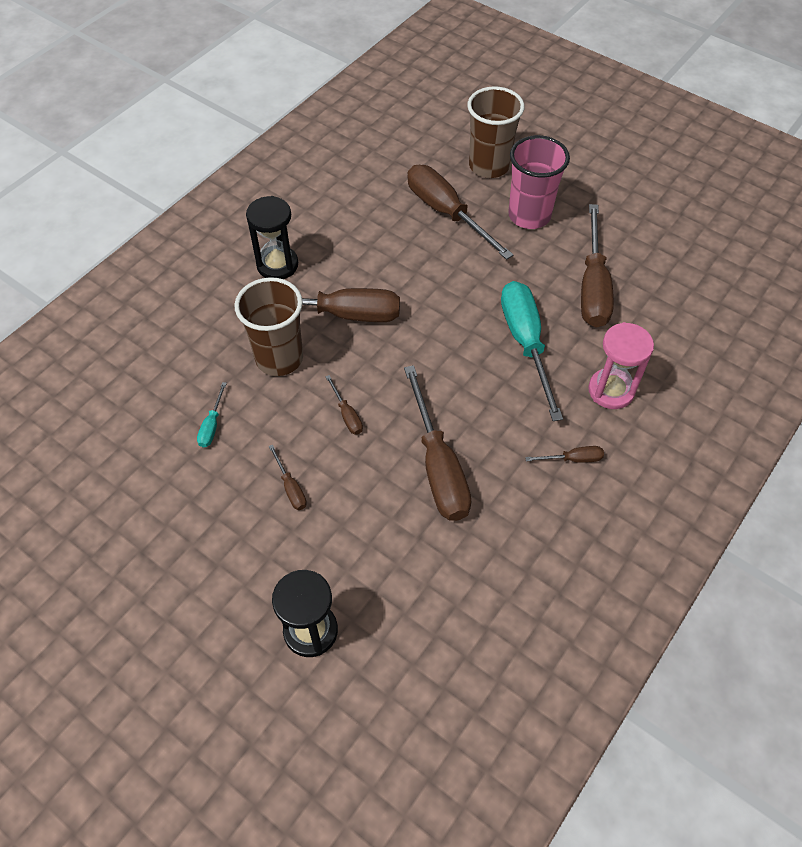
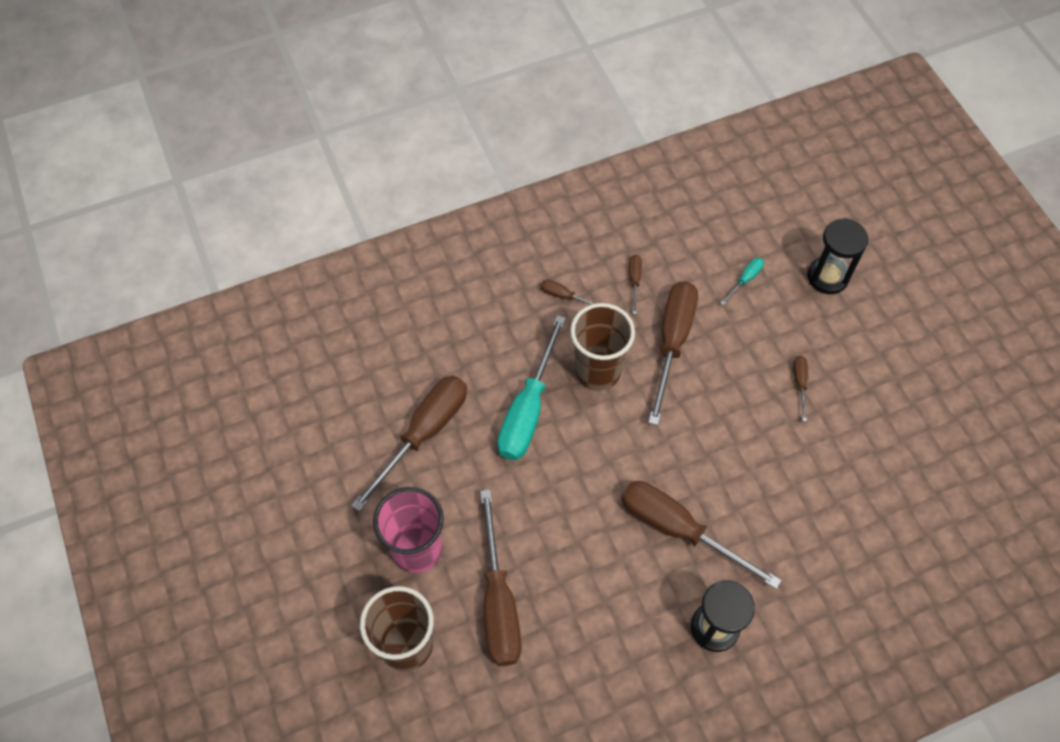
camera: 150 degrees left, 5 degrees up
(212, 425) = (847, 472): turquoise screwdriver -> turquoise screwdriver (745, 280)
(279, 358) = (759, 510): brown cup -> brown cup (597, 371)
(347, 415) = (724, 422): brown screwdriver -> brown screwdriver (634, 281)
(611, 390) = (491, 332): pink hourglass -> none

